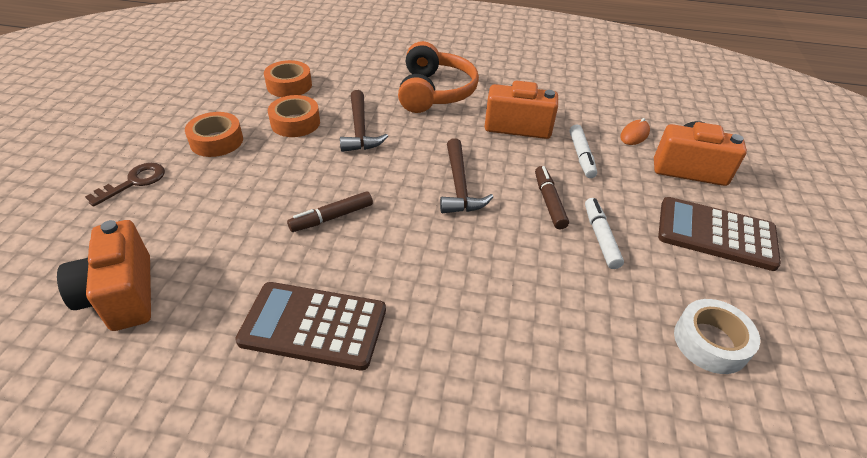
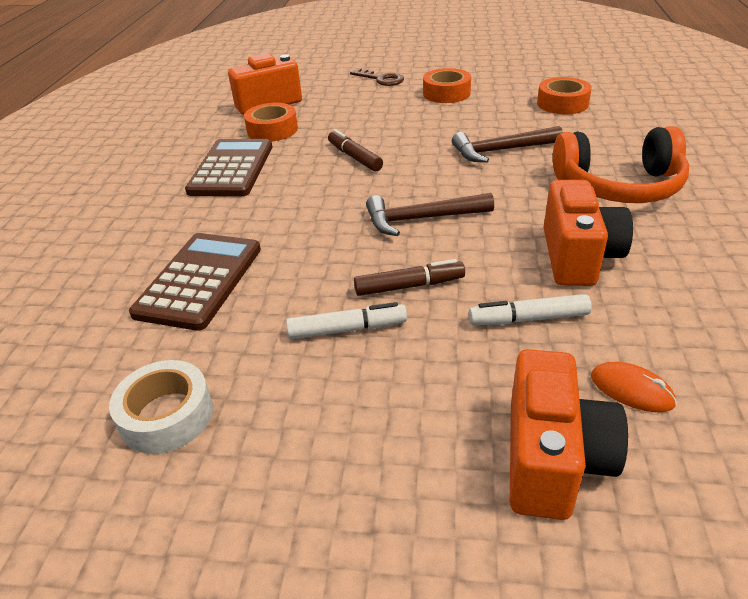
camera: 90 degrees right, 5 degrees down
(295, 123) = (494, 118): orange tape -> orange tape (272, 130)
(716, 234) = (371, 465): brown calculator -> brown calculator (200, 281)

